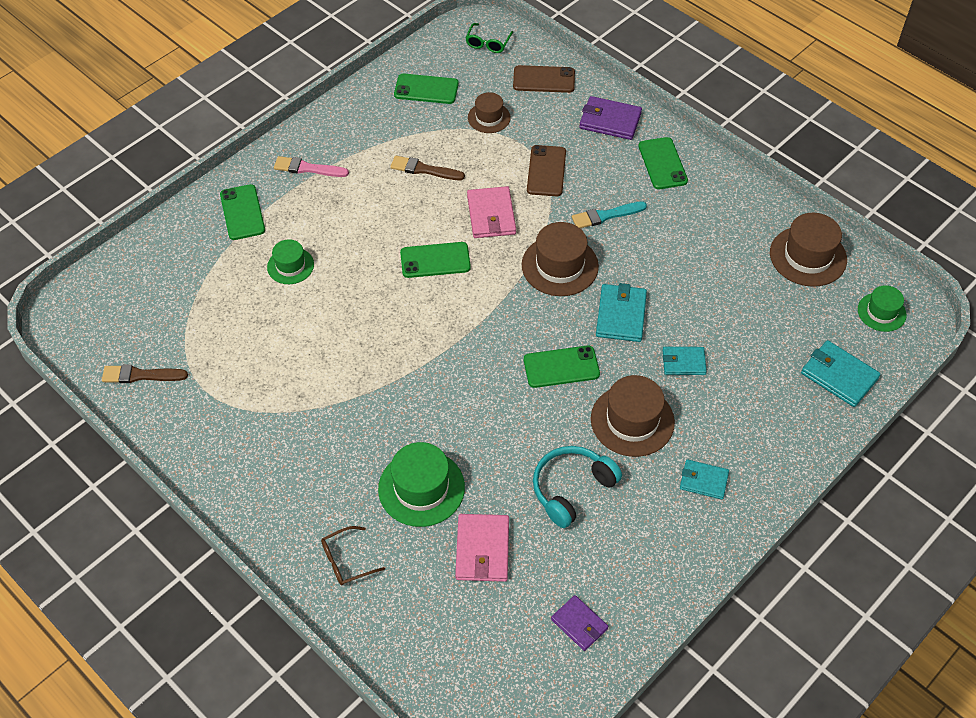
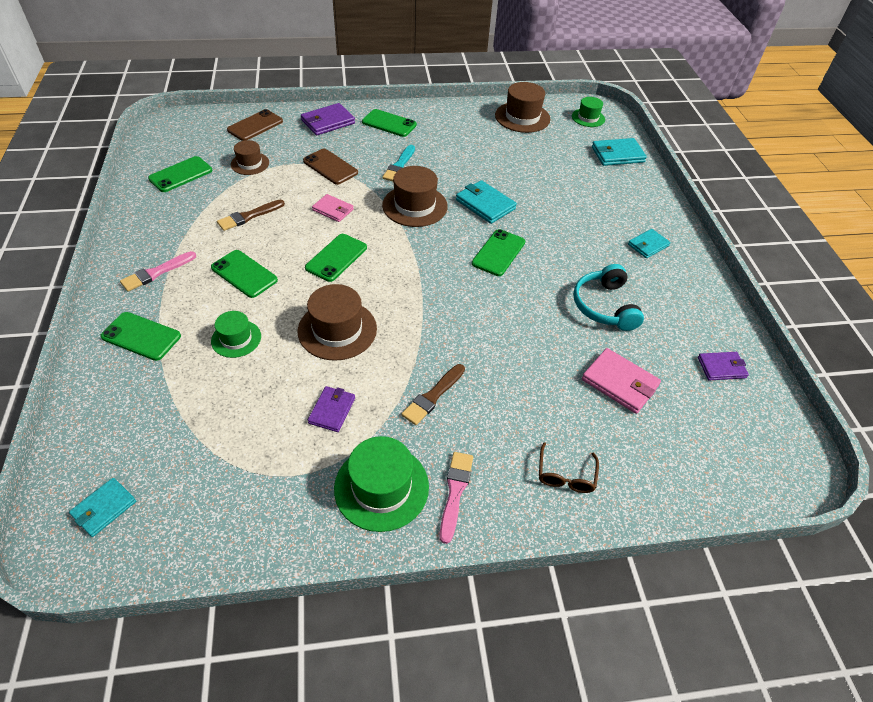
camera: 55 degrees left, 5 degrees down
(141, 375) = (219, 518): brown brush -> brown brush (433, 396)
(270, 496) = (455, 492): none -> pink brush
(277, 372) = (332, 410): none -> purple wallet
(358, 218) = (244, 274): none -> green phone
(421, 488) = (534, 385): green hat -> green hat (381, 487)
(488, 43) = (188, 128): green glasses -> none
(491, 215) = (333, 210): pink wallet -> pink wallet, size x0.66
(632, 420) = (574, 247): brown hat -> brown hat (337, 330)
(683, 362) = (549, 201): turquoise wallet -> turquoise wallet (104, 508)

